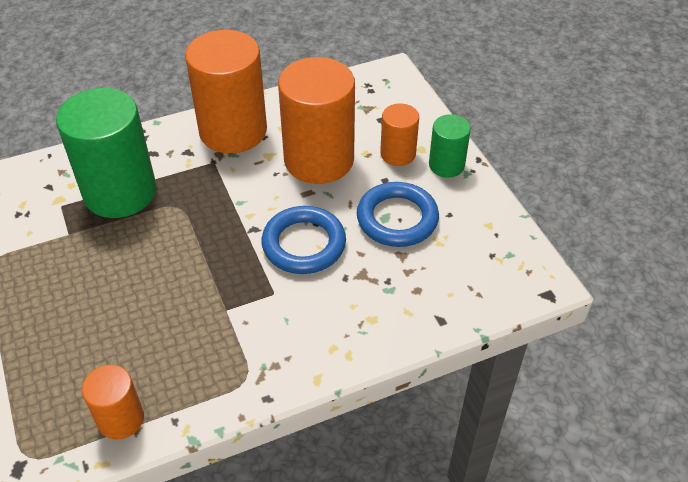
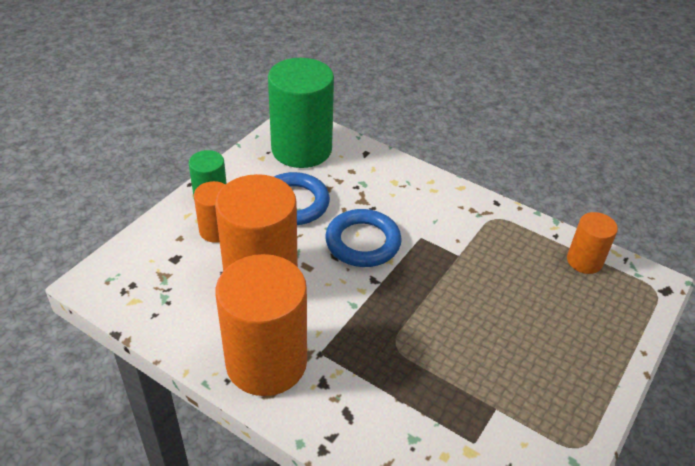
camera: 125 degrees left, 5 degrees down
(120, 192) = (417, 403): green cylinder -> green cylinder (301, 149)

